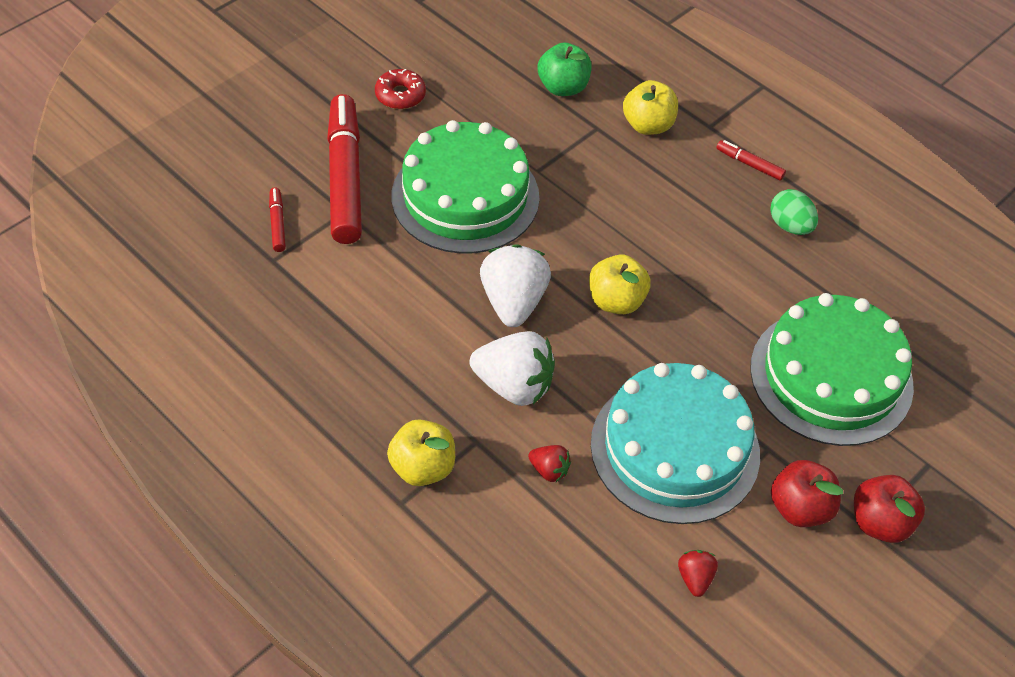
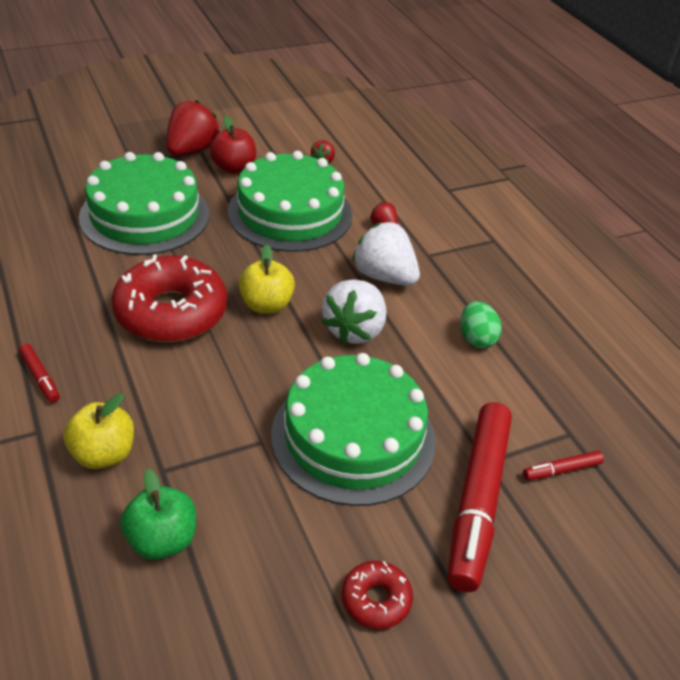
camera: 160 degrees left, 10 degrees down
(277, 223) = (561, 470): red marker -> red marker turned 60 degrees clockwise
(422, 467) = (472, 252): yellow apple -> none
(675, 448) = (290, 213): turquoise cake -> green cake
(698, 261) = (171, 312): none -> red donut
(790, 226) = (64, 313): green egg -> green egg (476, 339)
(880, 522) = (192, 150): red apple -> red strawberry

